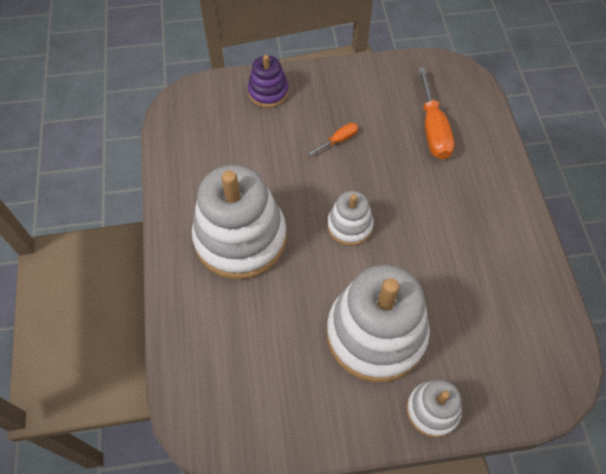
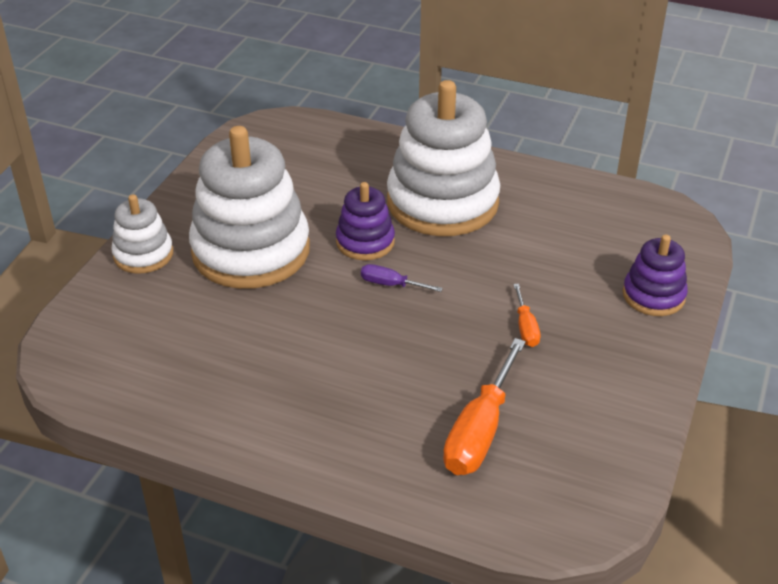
camera: 120 degrees right, 20 degrees down
(316, 264) = (365, 242): none -> purple stacking toy
(349, 226) = (391, 284): white stacking toy -> purple screwdriver
(433, 129) = (480, 430): orange screwdriver -> orange screwdriver turned 90 degrees counterclockwise

